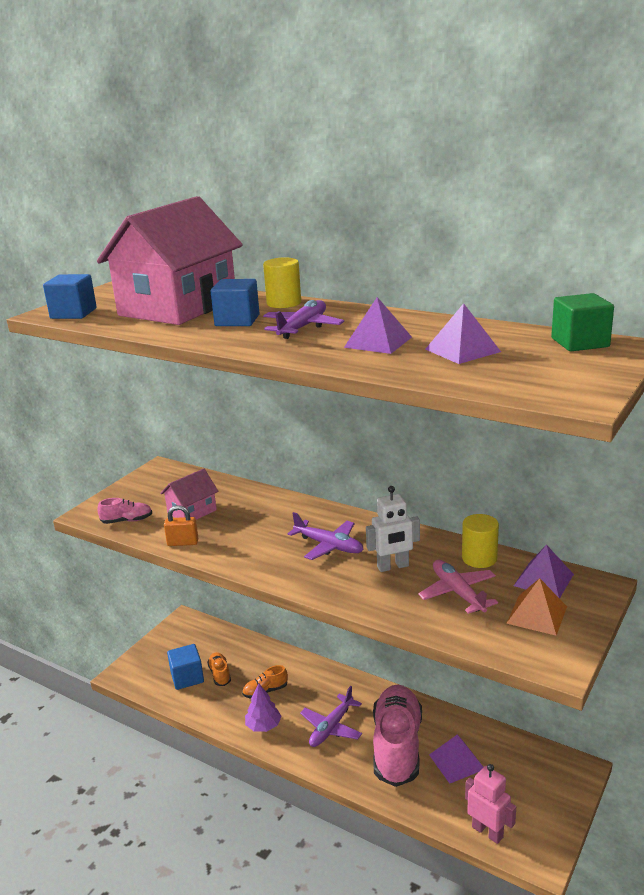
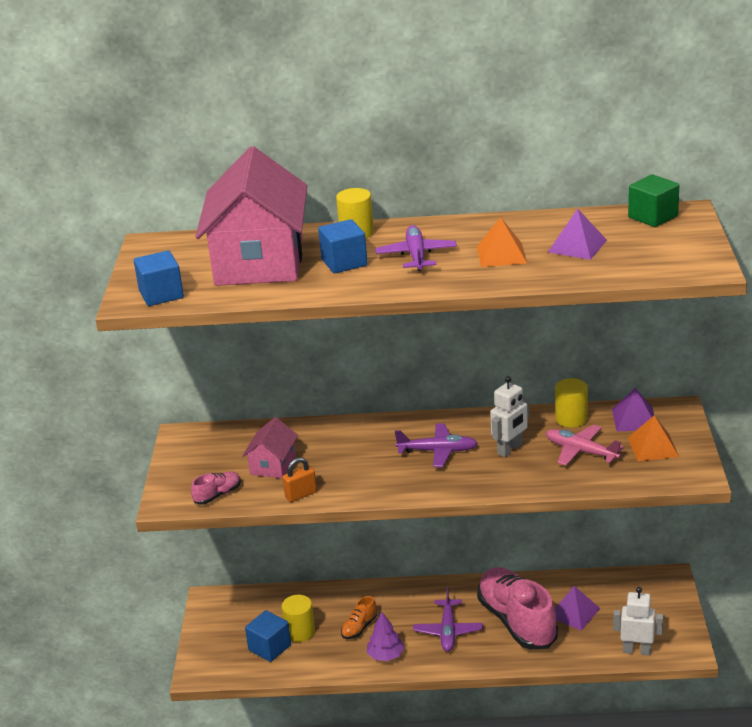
camera: 30 degrees left, 5 degrees up
(220, 674) = (300, 632): orange shoe -> yellow cylinder
(378, 342) = (501, 254): purple pyramid -> orange pyramid
(487, 832) = (637, 650): pink robot -> white robot

